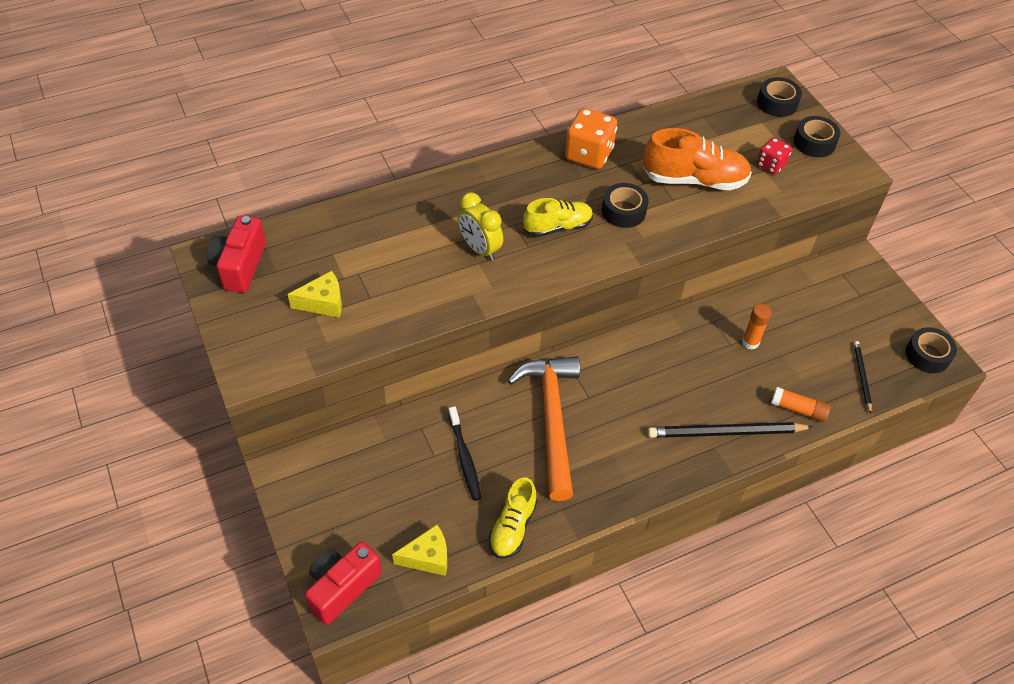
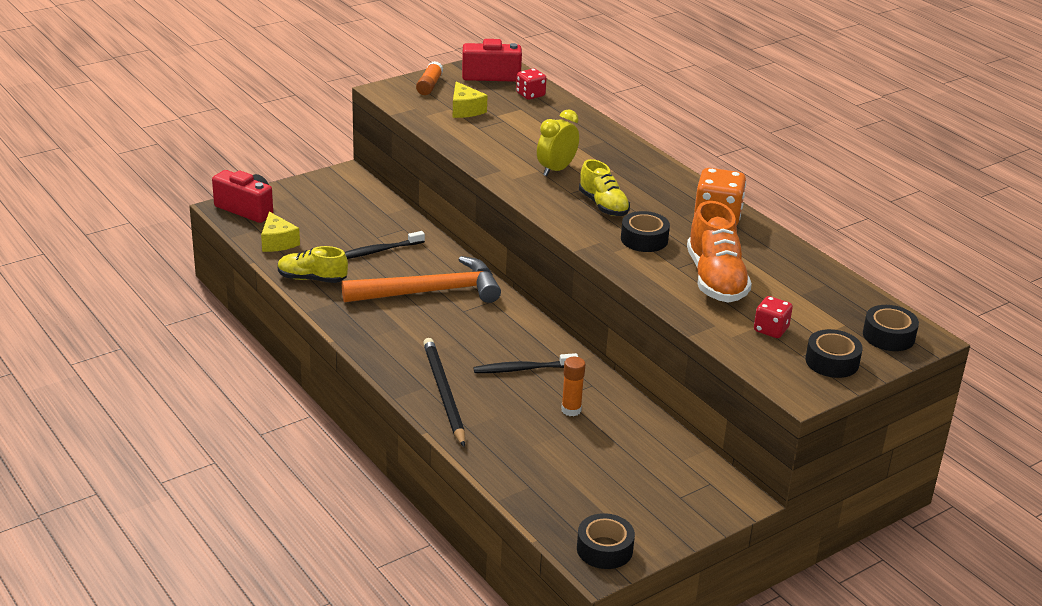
camera: 80 degrees right, 20 degrees down
(301, 240) = (530, 95): none -> red dice
(689, 365) = (523, 369): none -> black toothbrush
(798, 409) = (488, 442): orange glue stick -> orange glue stick (429, 85)
(862, 376) = (551, 492): black pencil -> none

